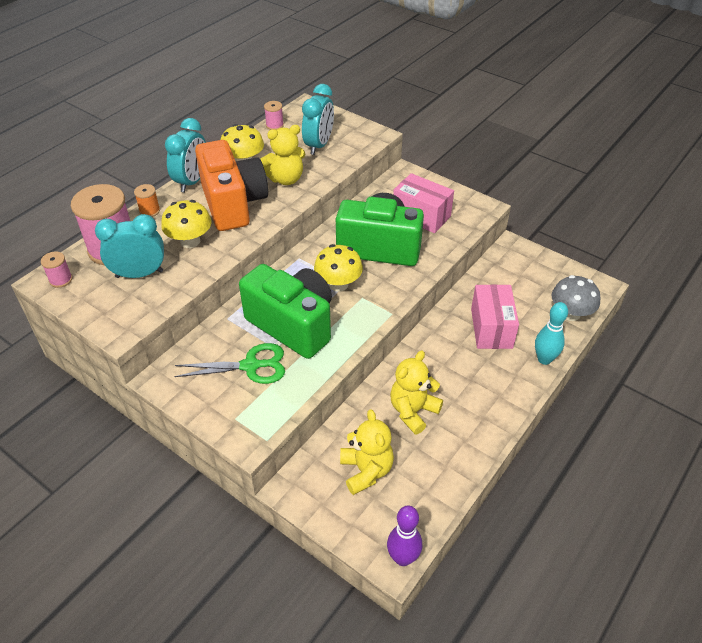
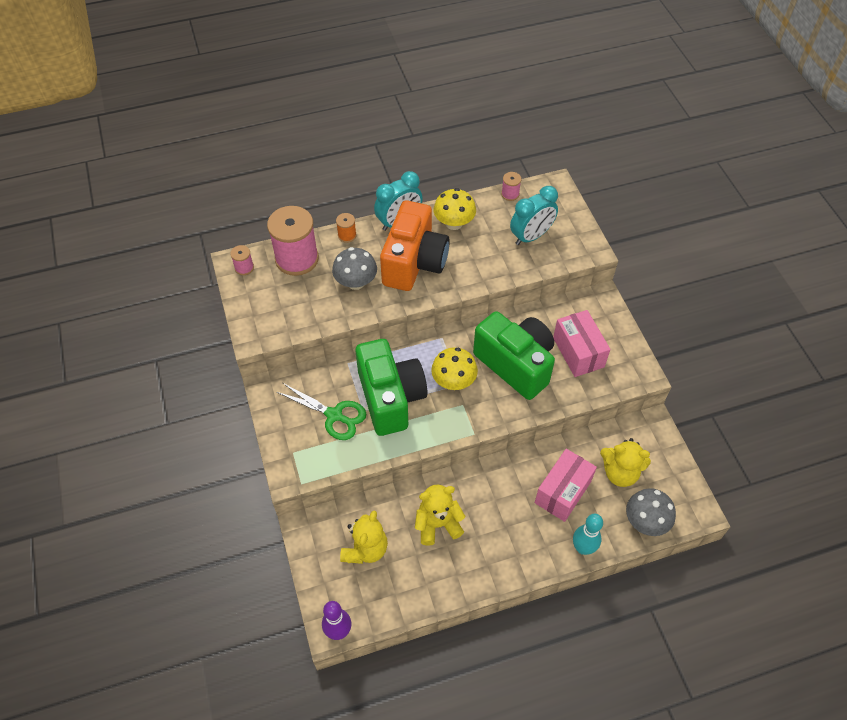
camera: 35 degrees right, 10 degrees up
(139, 274) = (299, 293): turquoise clock -> none
(190, 241) = (356, 282): yellow mushroom -> grey mushroom
(286, 179) = (475, 259): yellow teddy bear -> yellow teddy bear (620, 473)

